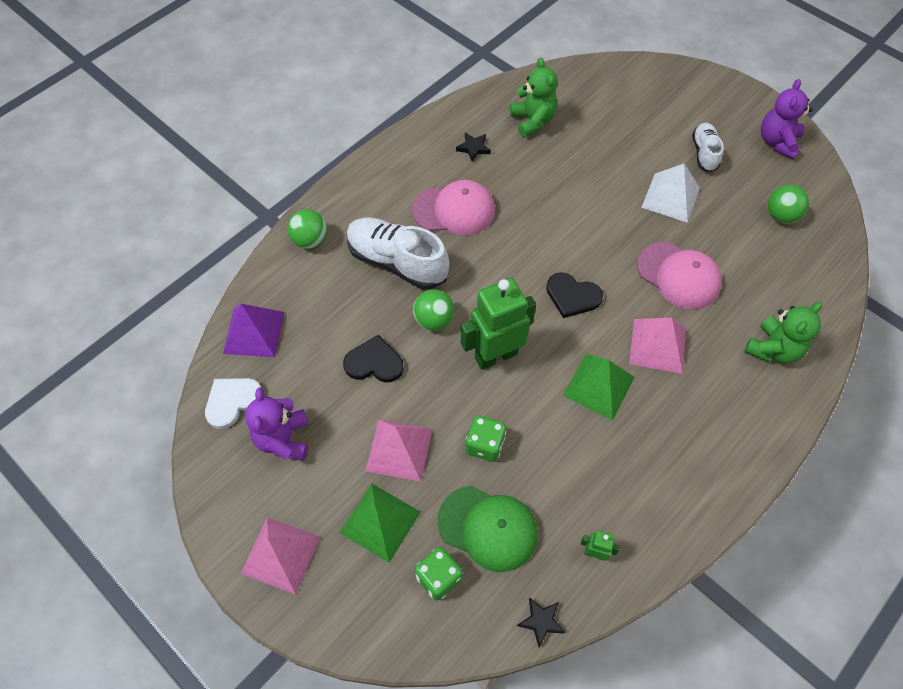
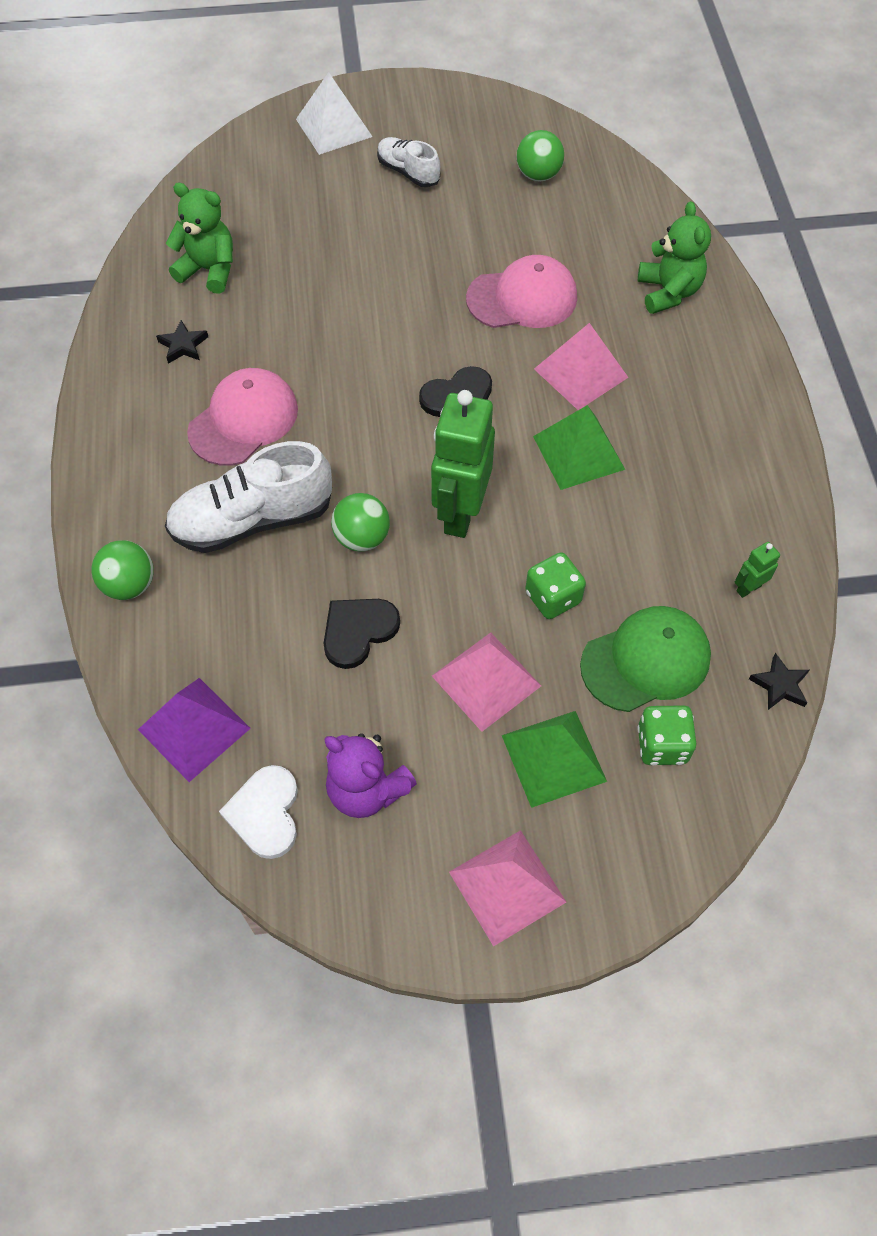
camera: 50 degrees left, 0 degrees up
(670, 197) = (429, 236): white pyramid -> white pyramid (333, 127)
(777, 142) = (457, 112): purple teddy bear -> none

